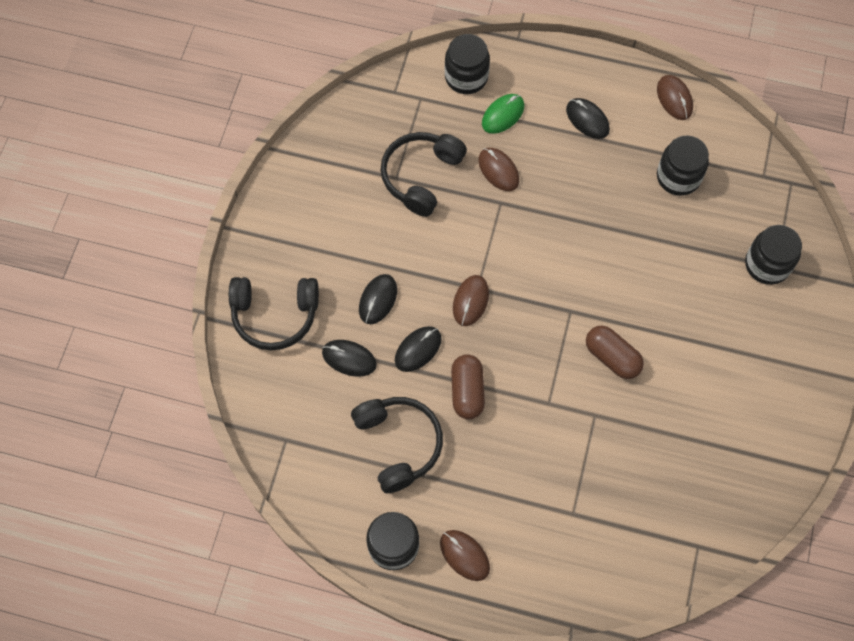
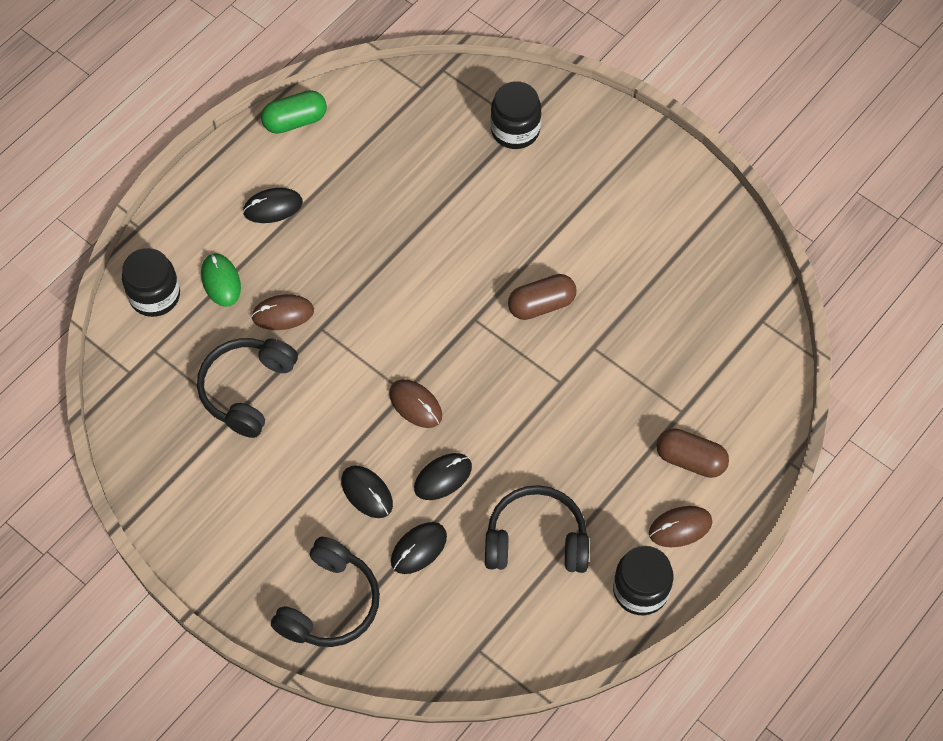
camera: 65 degrees left, 5 degrees down
(418, 349) = (443, 477): black mouse -> black mouse turned 75 degrees clockwise
(421, 176) = (247, 390): black headphones -> black headphones turned 60 degrees clockwise
(467, 391) = (511, 451): brown capsule -> brown capsule (690, 460)
(674, 99) = (295, 121): brown mouse -> green capsule
(678, 177) = (382, 158): black jar -> none

